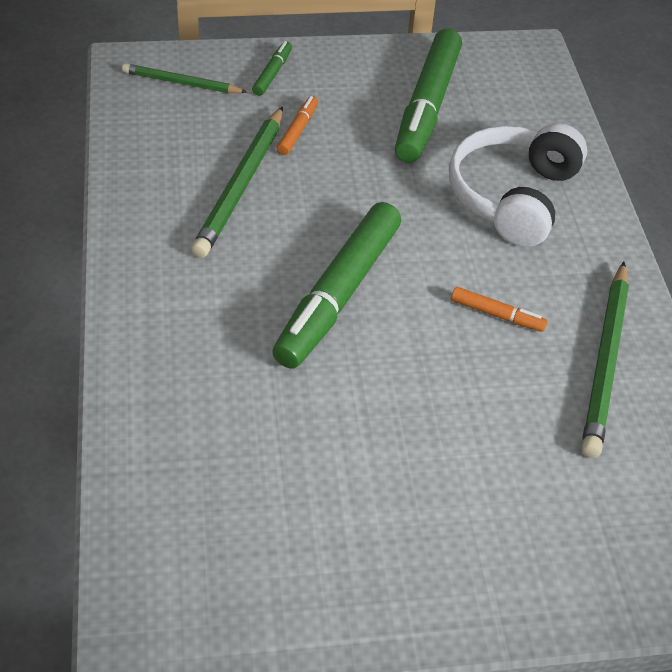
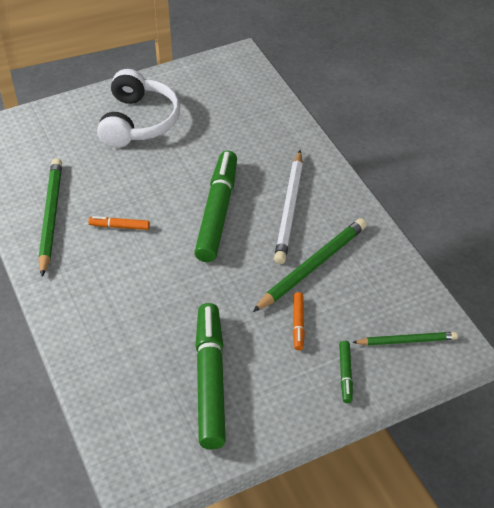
camera: 165 degrees right, 0 degrees up
(227, 268) = (289, 209): none -> white pencil
(241, 185) = (312, 266): green pencil -> green pencil turned 45 degrees clockwise
(513, 196) = (125, 314): white headphones -> white headphones (139, 121)

